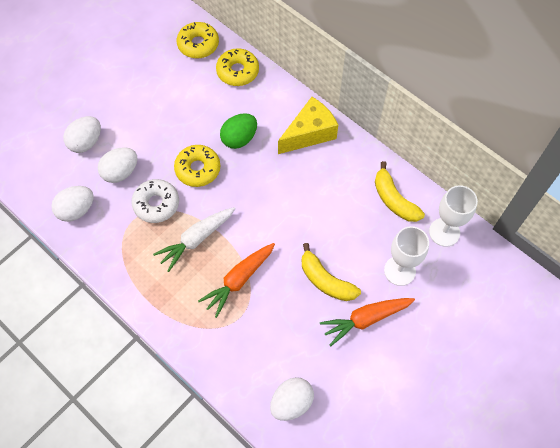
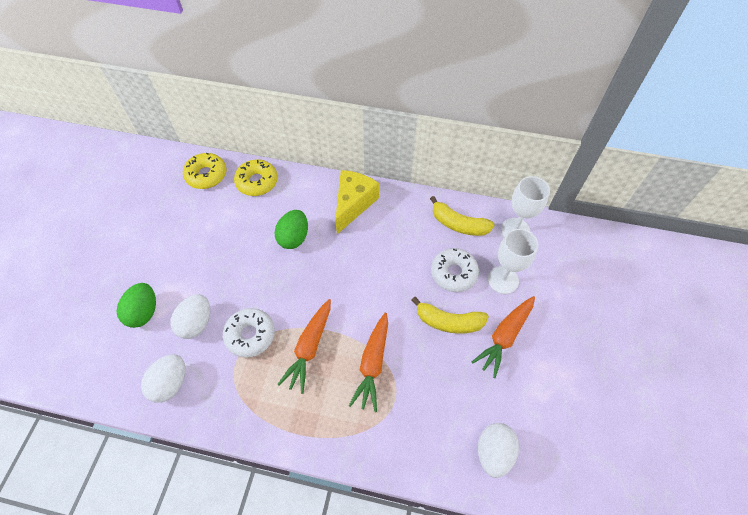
camera: 30 degrees left, 5 degrees down
(86, 142) = (144, 312): white egg -> green egg
(196, 239) = (309, 347): white carrot -> orange carrot
(198, 169) = (271, 283): yellow donut -> none
(358, 241) = (453, 273): none -> white donut

